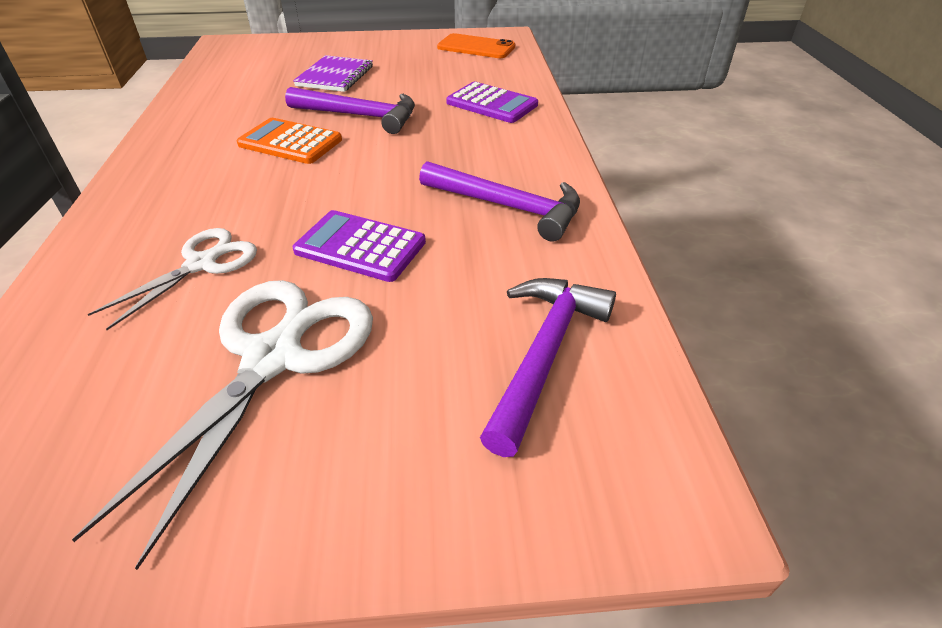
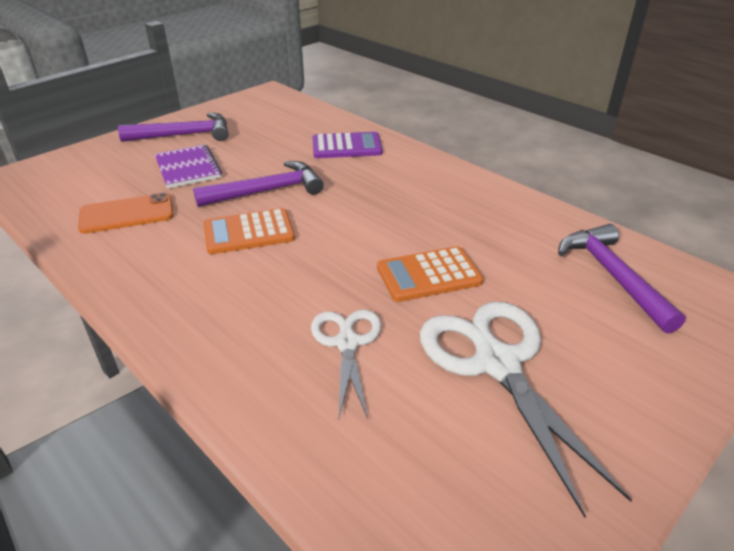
camera: 40 degrees left, 5 degrees down
(360, 247) = (429, 275): purple calculator -> orange calculator
(476, 47) = (263, 108): orange phone -> orange phone (127, 214)
(508, 207) = (468, 209): purple hammer -> purple hammer (184, 135)

